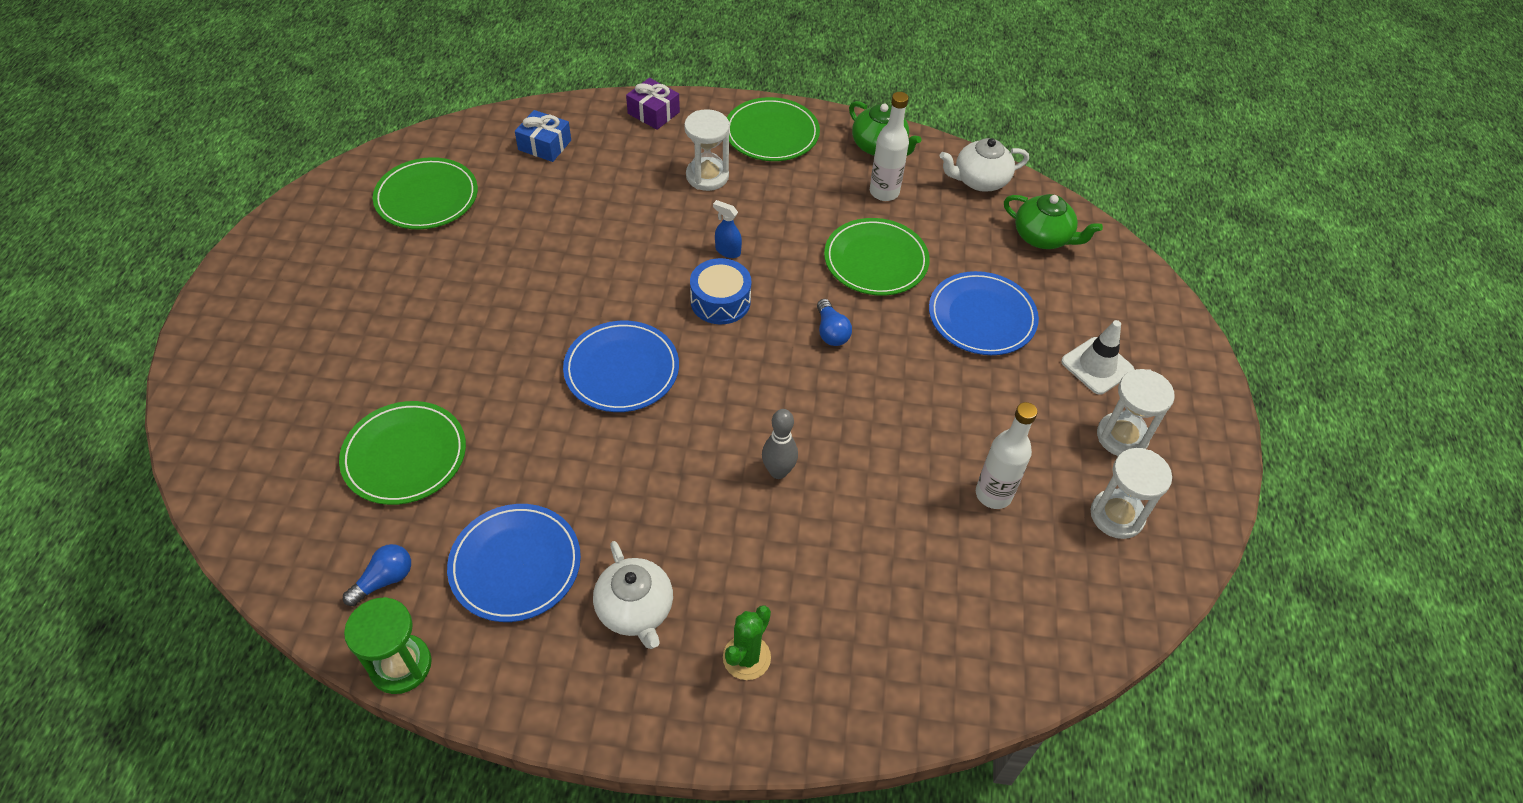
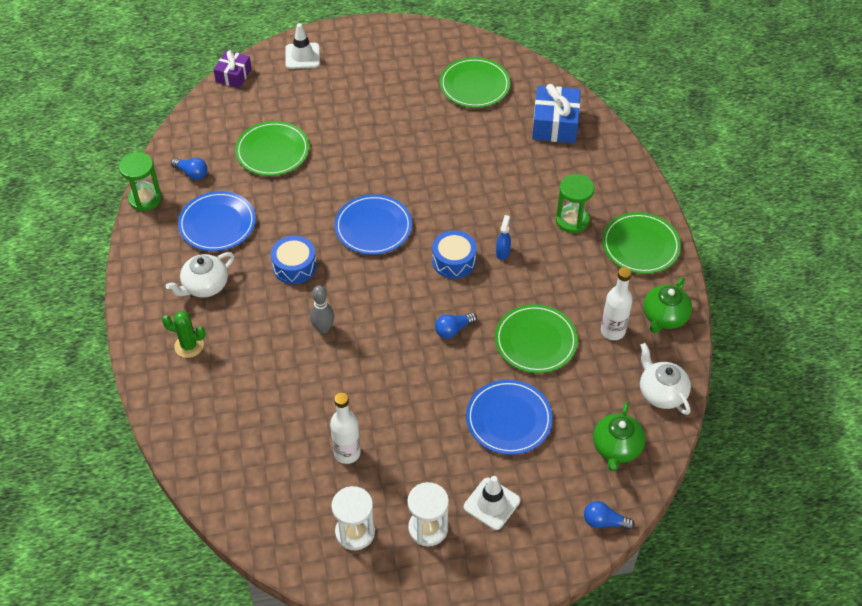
camera: 75 degrees right, 0 degrees up
(225, 370) = (302, 56): none -> white traffic cone
(544, 145) = (555, 124): blue gift -> blue gift, size x1.59
(650, 480) = (294, 266): none -> blue drum
(653, 113) = (623, 171): purple gift -> purple gift (233, 75)
(707, 176) = (572, 220): white hourglass -> green hourglass
(1136, 276) = (604, 522): none -> blue light bulb

